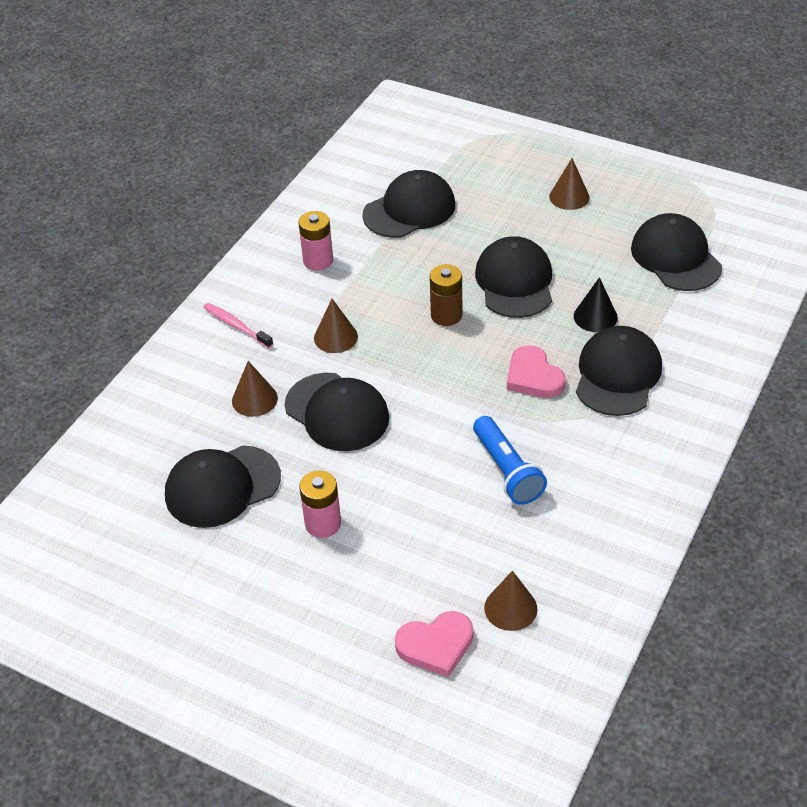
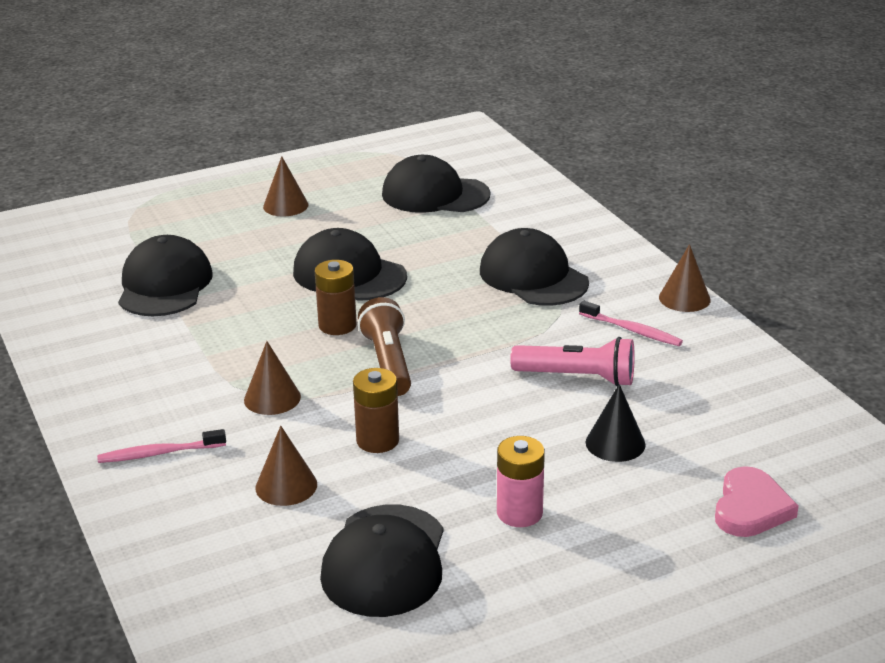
camera: 55 degrees left, 15 degrees down
(318, 260) = (147, 363): pink battery -> none
(337, 412) = (377, 440): black cap -> brown battery
(428, 365) = (388, 362): none -> brown flashlight
(507, 471) = (577, 377): blue flashlight -> pink flashlight
(510, 608) = (746, 446): brown cone -> brown cone (684, 298)
(533, 376) = (480, 315): pink heart -> none
(595, 316) = (450, 257): black cone -> black cone (615, 443)
(601, 468) = (632, 330): none -> pink toothbrush

